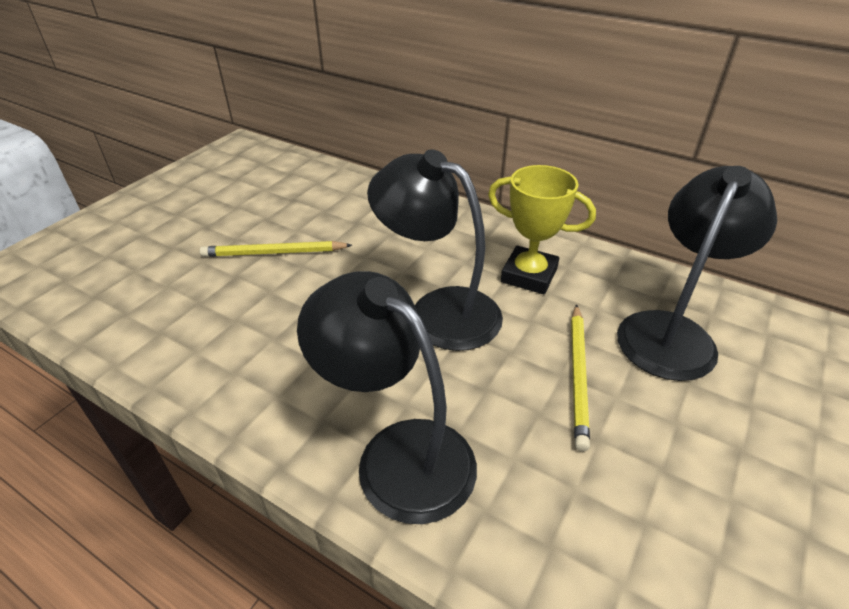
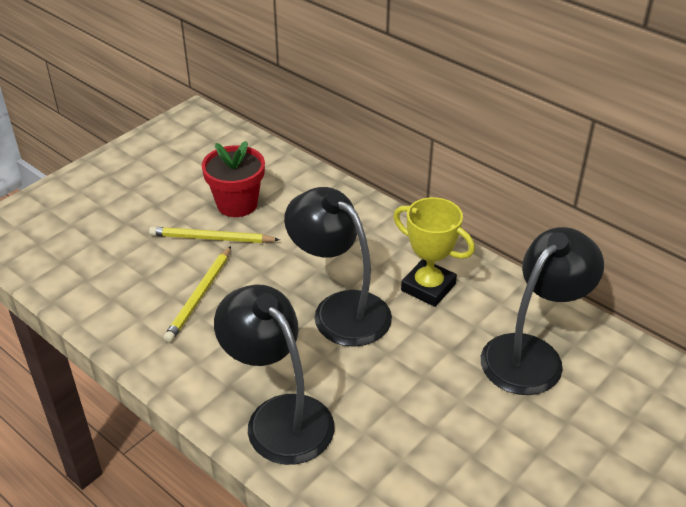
camera: 10 degrees right, 0 degrees up
(297, 217) = (237, 204): none -> red flower pot
(578, 375) = (437, 379): yellow pencil -> yellow pencil (200, 296)

